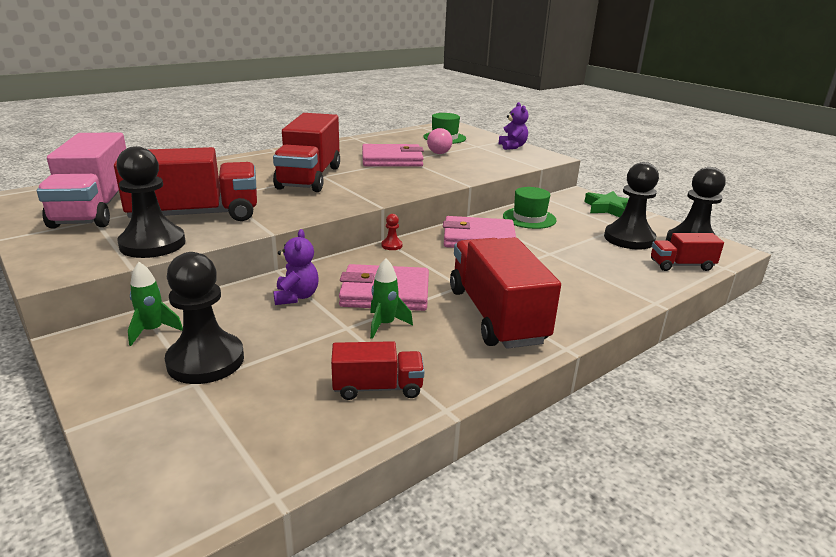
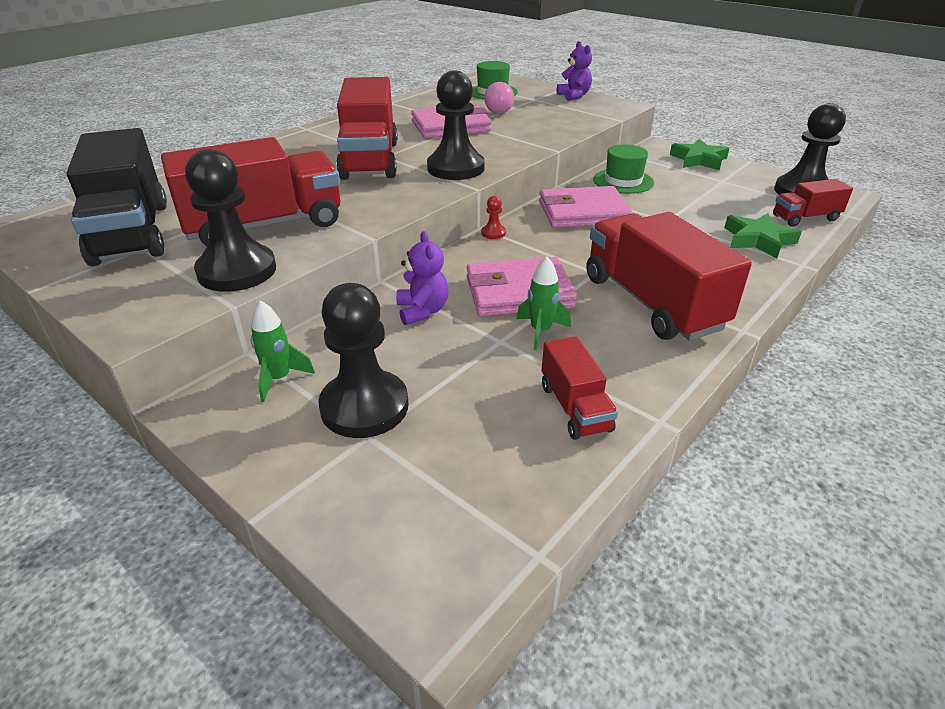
camera: 10 degrees left, 10 degrees up
(95, 209) = (131, 233): pink truck -> black truck
(377, 388) = (575, 407): red truck -> red truck turned 90 degrees clockwise
(625, 278) = (758, 240): none -> green star
(629, 239) = (738, 193): black pawn -> black pawn (455, 168)

